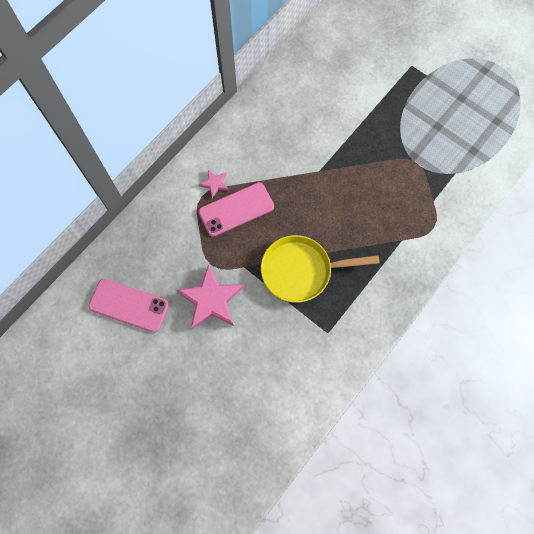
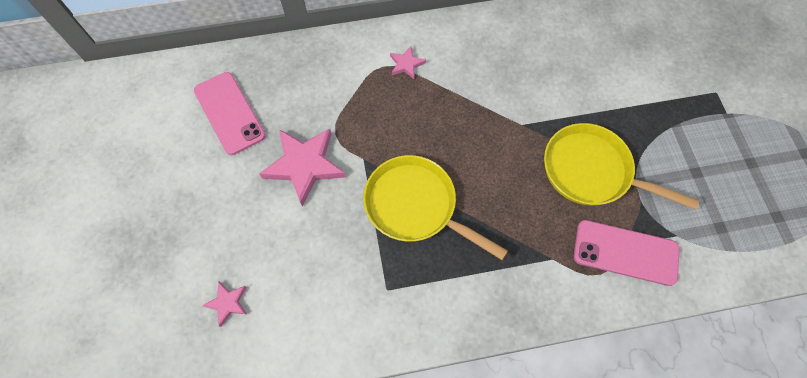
camera: 40 degrees right, 5 degrees down
(236, 209) = (405, 101): pink phone -> pink phone (625, 252)
(243, 418) = (227, 303): none -> pink star
(382, 170) = (591, 171): none -> yellow pan

